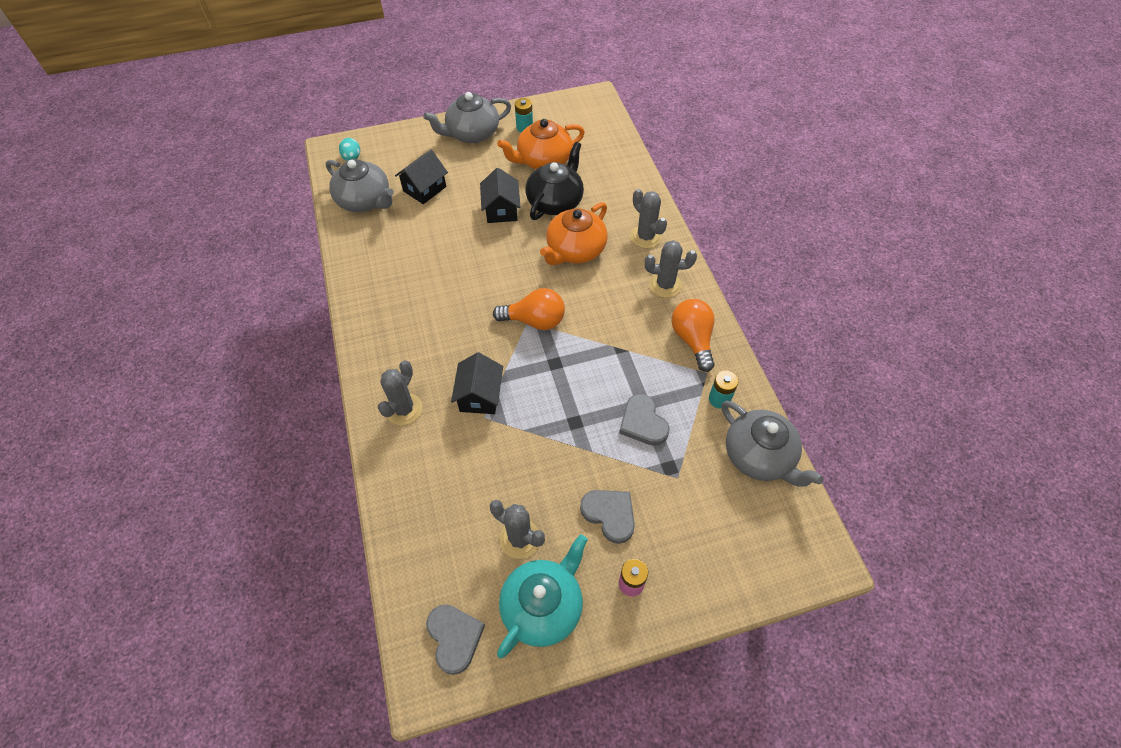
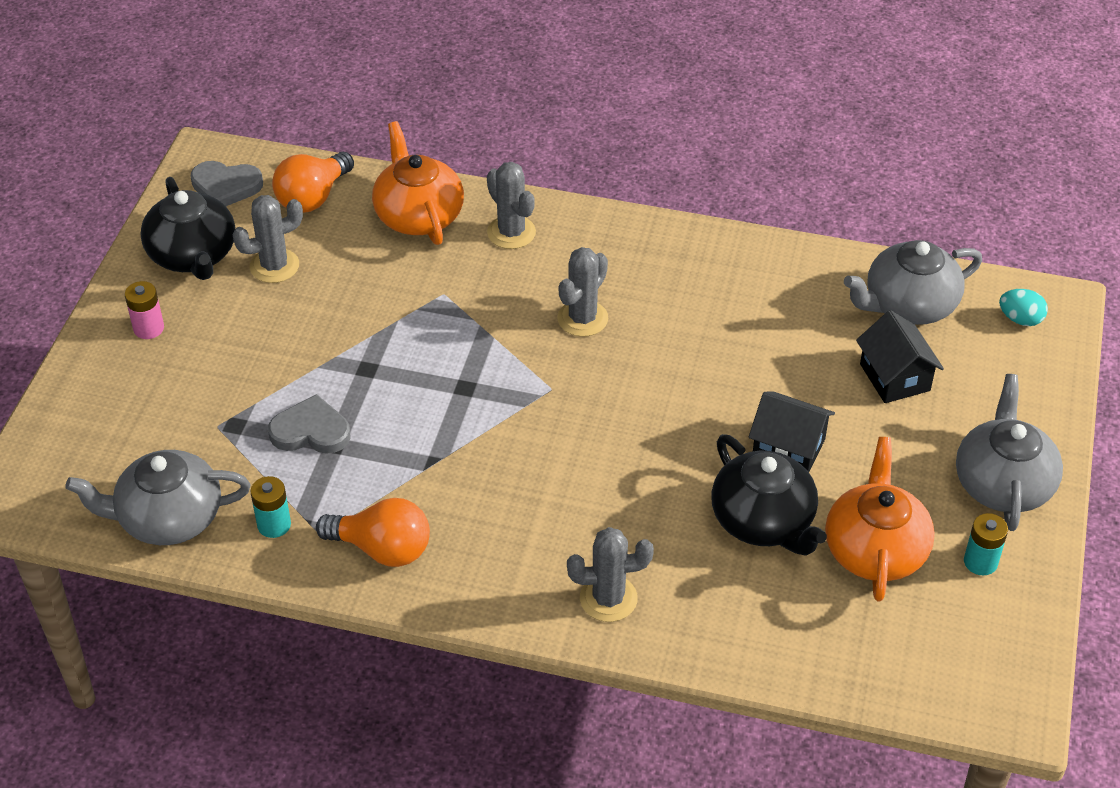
camera: 120 degrees right, 10 degrees down
(480, 396) = (475, 301): black house -> none
(535, 320) = (548, 397): orange light bulb -> orange light bulb (313, 197)
(543, 606) = (193, 255): turquoise teapot -> black teapot
(575, 250) = (643, 497): orange teapot -> orange teapot (418, 215)
(609, 514) = (232, 346): grey heart -> none
(665, 285) = (498, 571): grey cactus -> grey cactus (582, 319)

